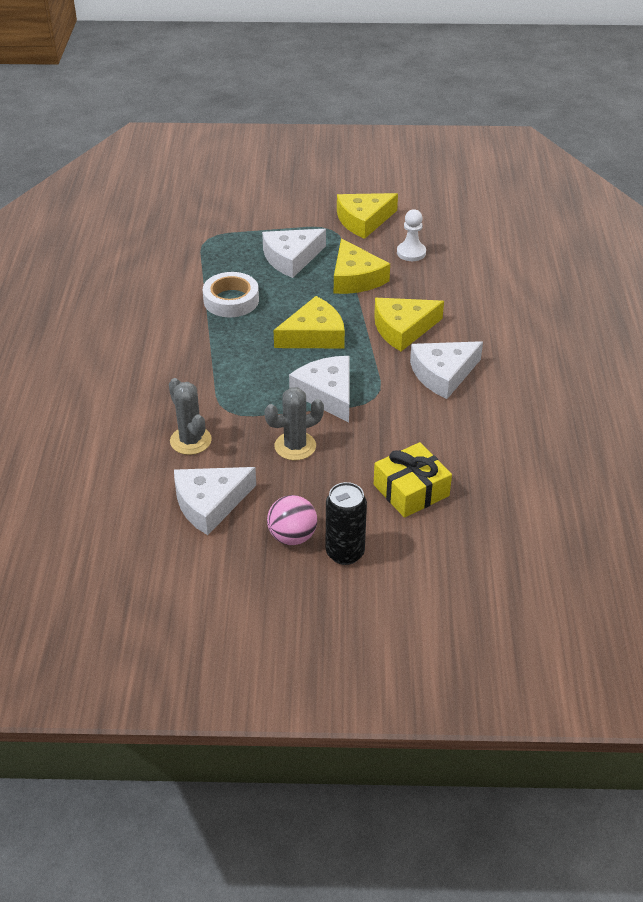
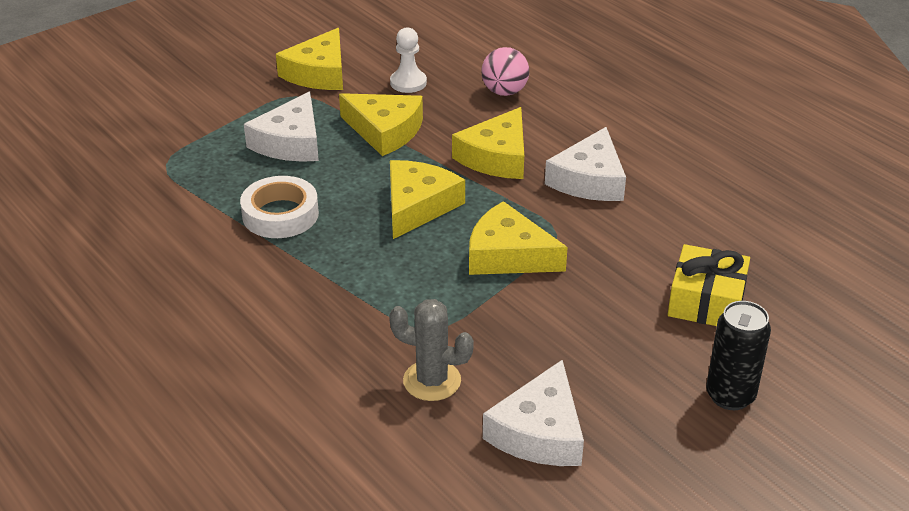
camera: 40 degrees left, 5 degrees down
(292, 536) = (663, 412): pink ball -> pink ball (504, 92)
(295, 446) = (546, 323): grey cactus -> none
(327, 394) = (508, 255): white cheese -> yellow cheese

